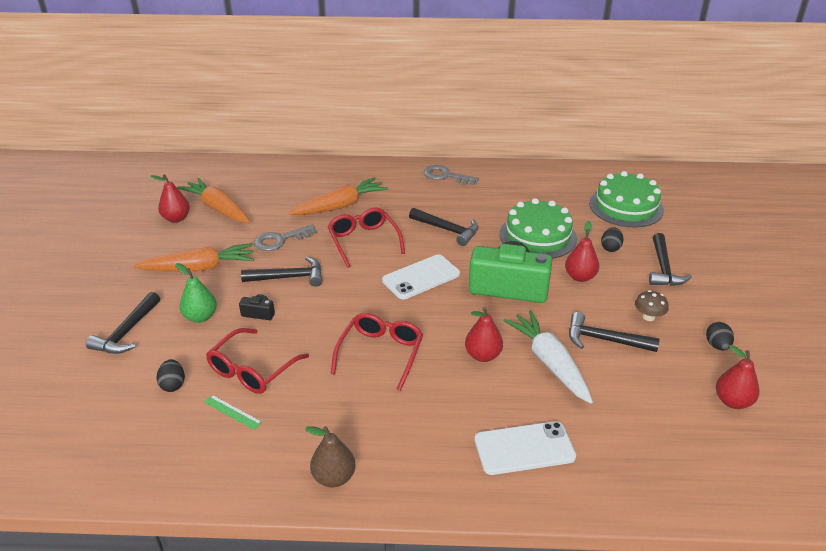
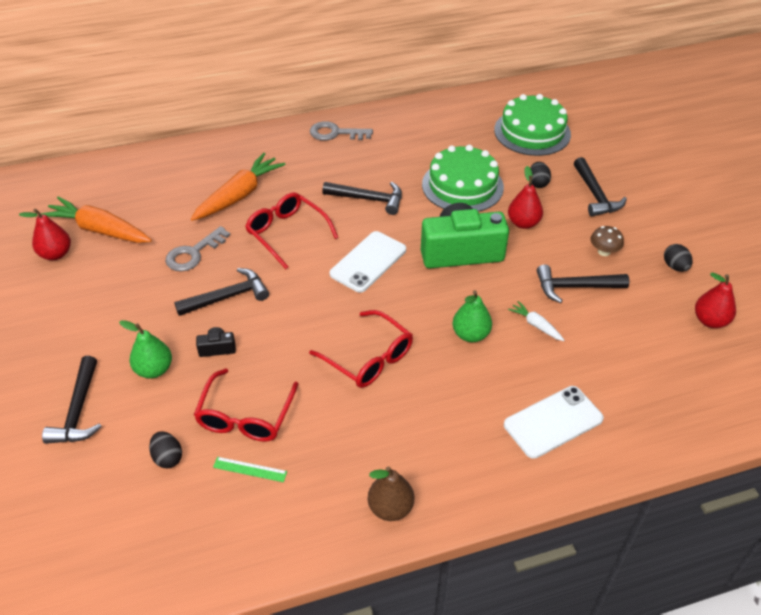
camera: 20 degrees left, 10 degrees up
(199, 268) = (119, 310): orange carrot -> none
(381, 352) = (369, 359): red glasses -> red glasses turned 135 degrees clockwise
(483, 355) = (470, 334): red pear -> green pear
(549, 362) = (536, 325): white carrot -> white carrot, size x0.47

